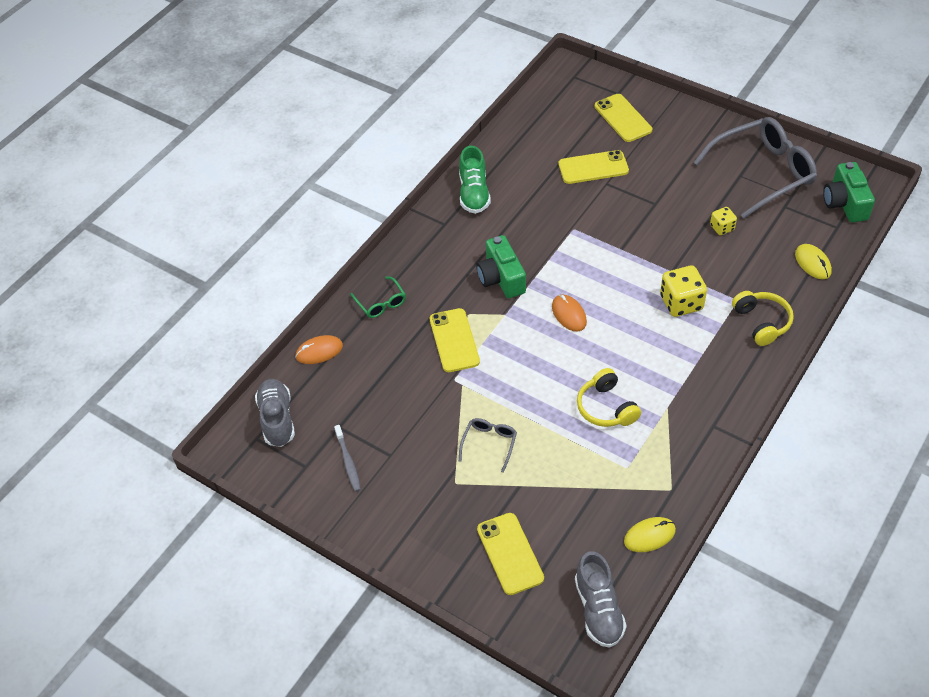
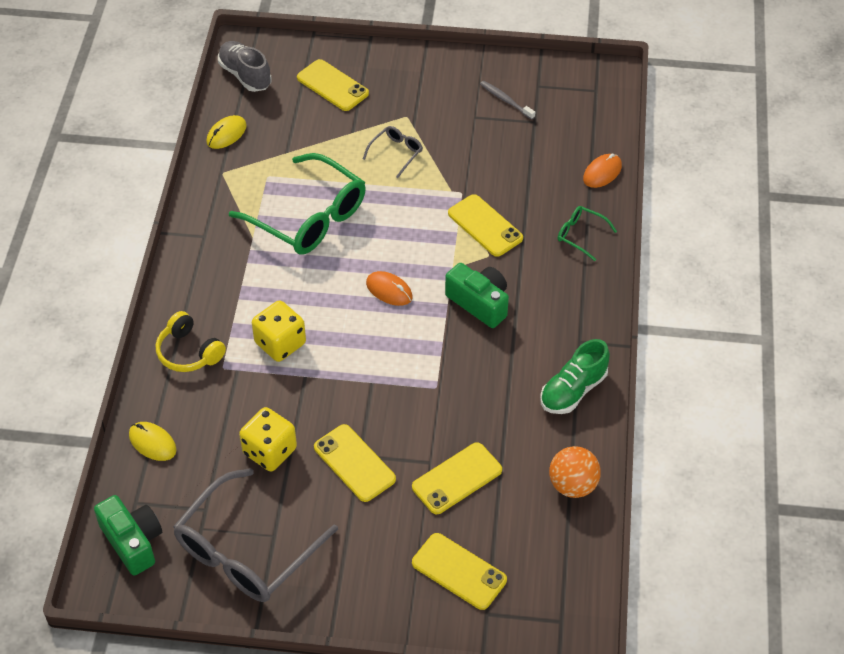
camera: 150 degrees right, 0 degrees up
(277, 419) = (591, 109): grey shoe -> none
(474, 193) = (573, 390): green shoe -> green shoe turned 105 degrees counterclockwise
(489, 444) = (396, 153): grey glasses -> grey glasses turned 135 degrees counterclockwise
(516, 139) = (572, 485): none -> orange ball
(606, 407) = (309, 217): yellow headphones -> green glasses
(661, 200) = (354, 463): none -> yellow phone
(722, 228) = (269, 451): yellow dice -> yellow dice, size x1.76

